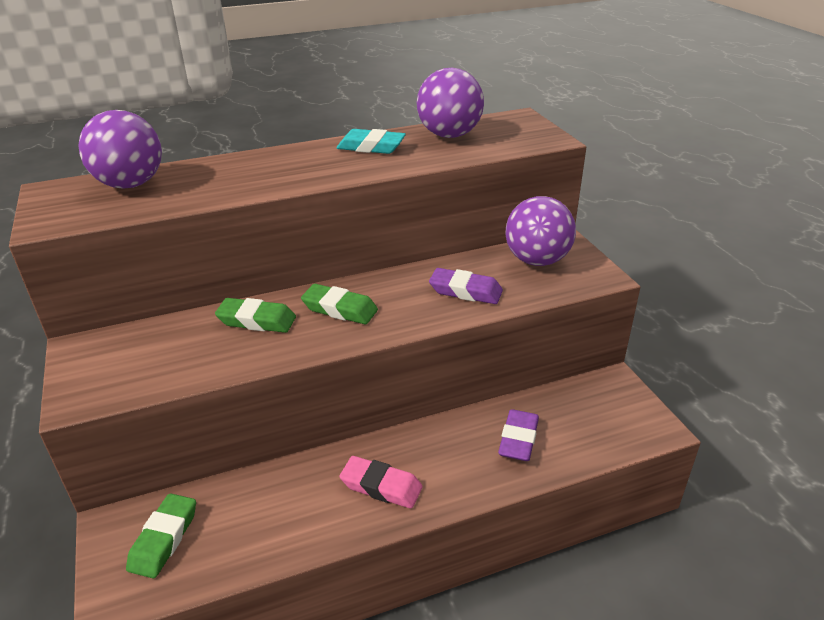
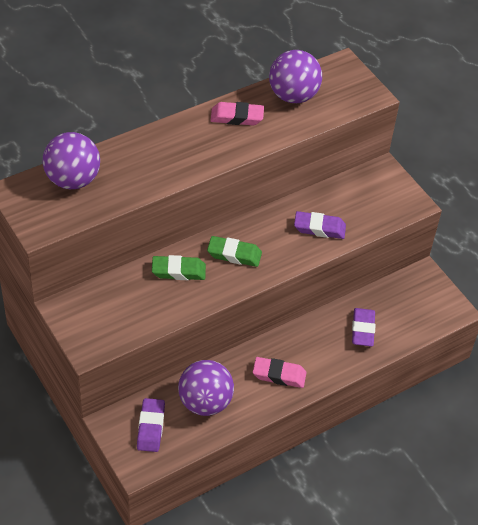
camera: 15 degrees left, 15 degrees up
(164, 539) = (151, 427): green eraser -> purple eraser
(371, 147) = (237, 117): turquoise eraser -> pink eraser
(537, 260) = (365, 191): purple ball -> purple ball (205, 402)

